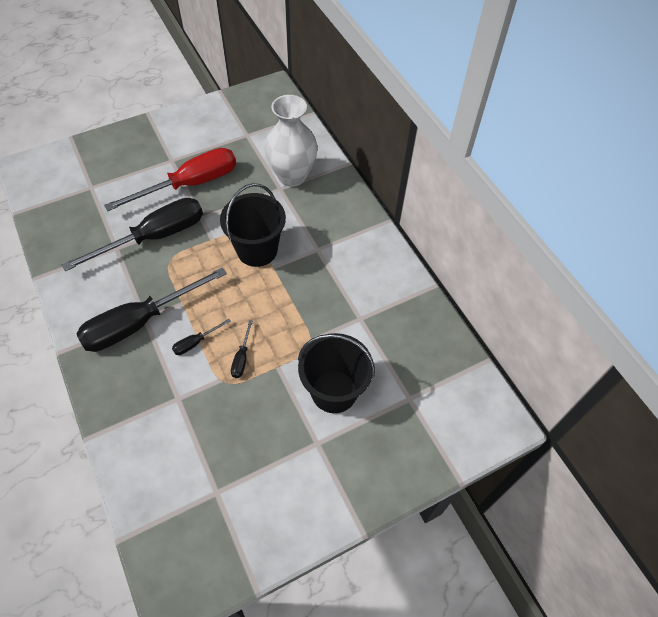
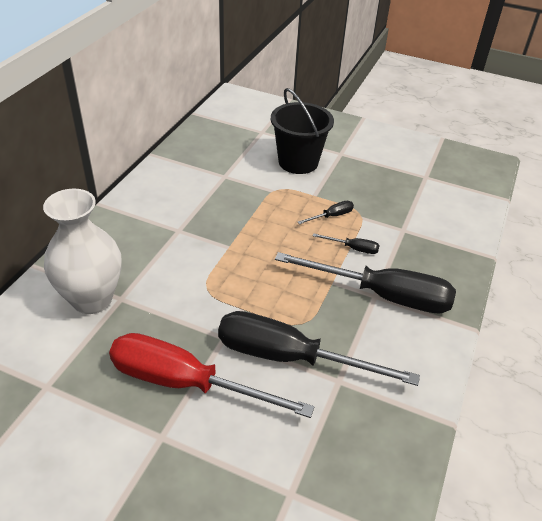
camera: 130 degrees left, 15 degrees down
(257, 250) = (221, 267): black bucket -> none

